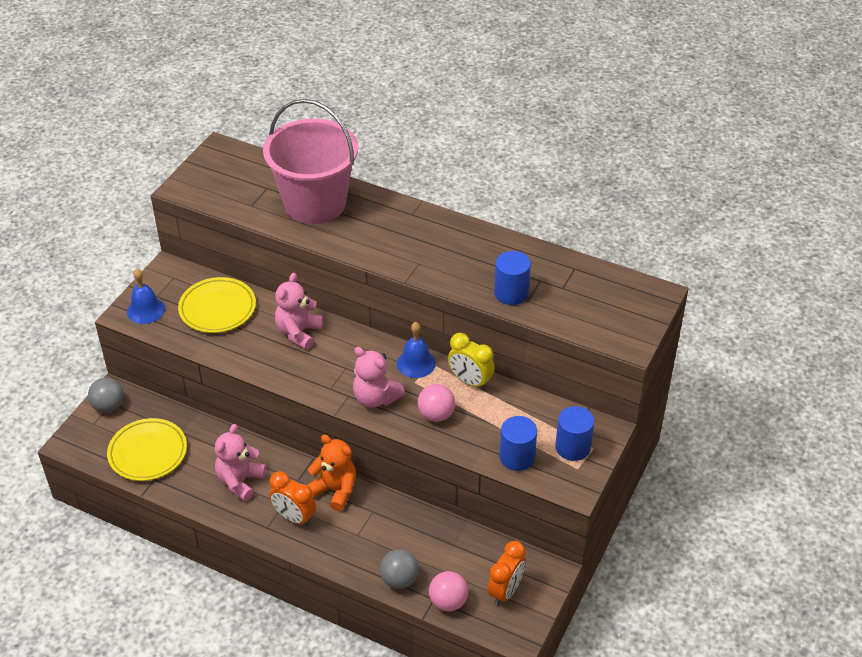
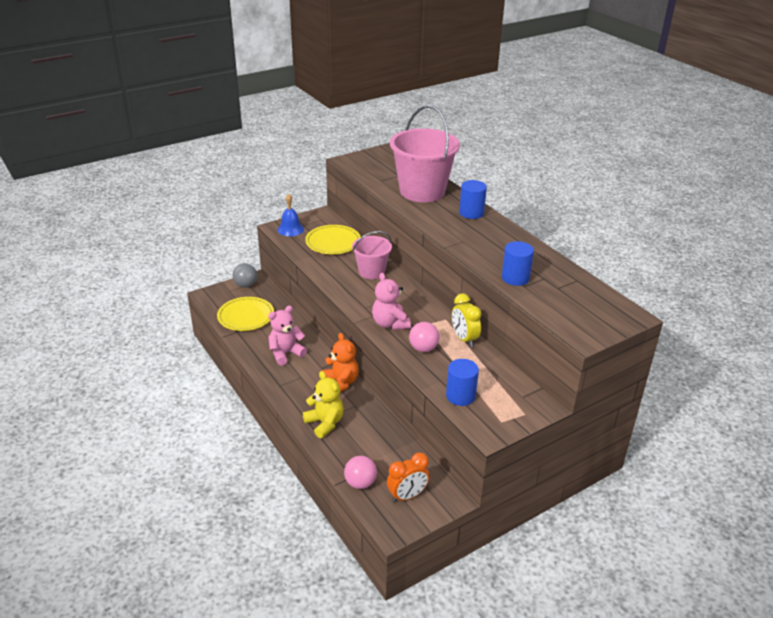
camera: 30 degrees right, 10 degrees down
(294, 517) = (301, 387): orange clock -> none
(298, 333) = (371, 271): pink teddy bear -> pink bucket
(356, 550) = (325, 423): none -> yellow teddy bear
(399, 579) = (338, 453): grey ball -> none
(416, 363) = (435, 315): blue bell -> none
(572, 447) = (508, 407): blue cylinder -> blue cylinder (471, 213)

